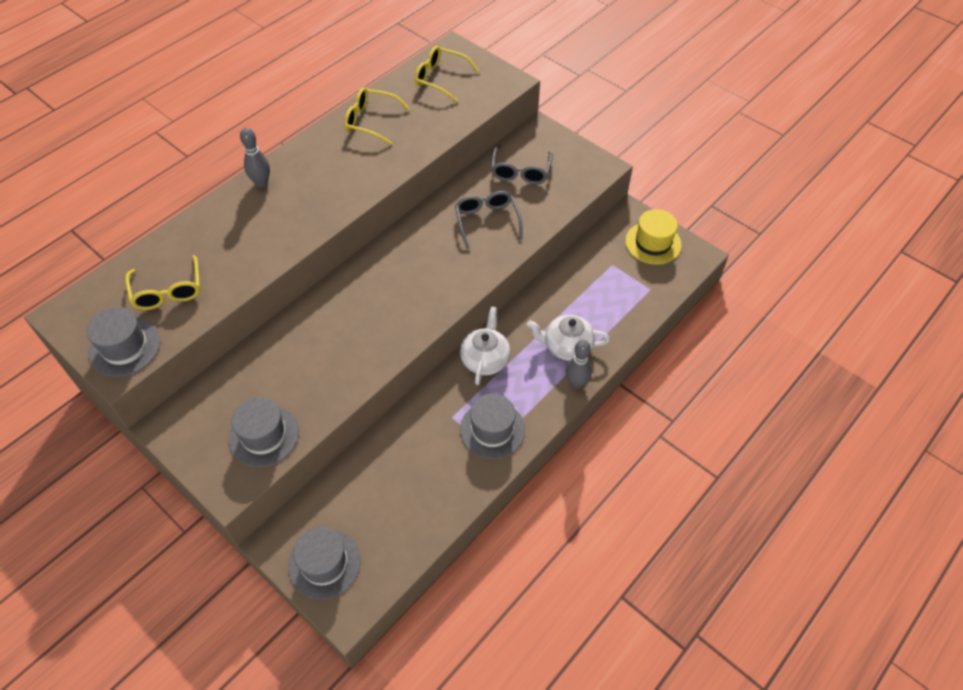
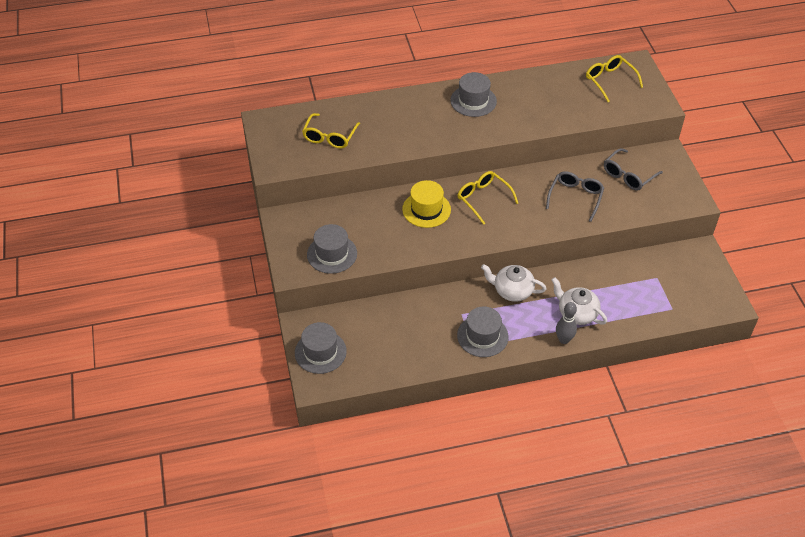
camera: 35 degrees right, 5 degrees down
(125, 347) = (284, 157): grey hat -> grey hat (473, 101)
(261, 183) = (432, 97): grey bowling pin -> none
(370, 121) = (536, 88): yellow glasses -> yellow glasses (483, 199)
(485, 359) = (512, 291): white teapot -> white teapot turned 120 degrees counterclockwise
(653, 243) = (702, 279): yellow hat -> yellow hat (426, 209)

